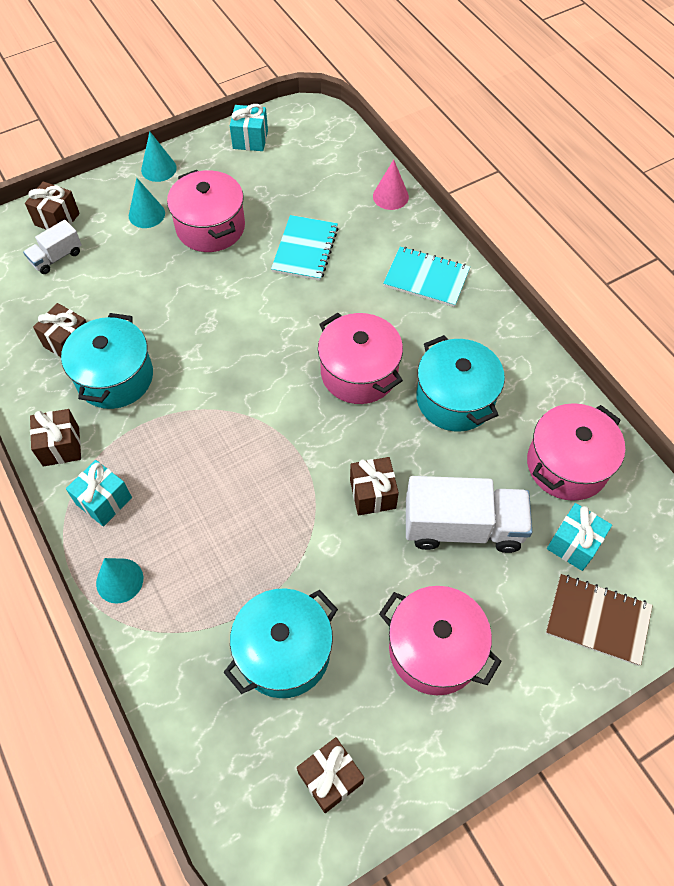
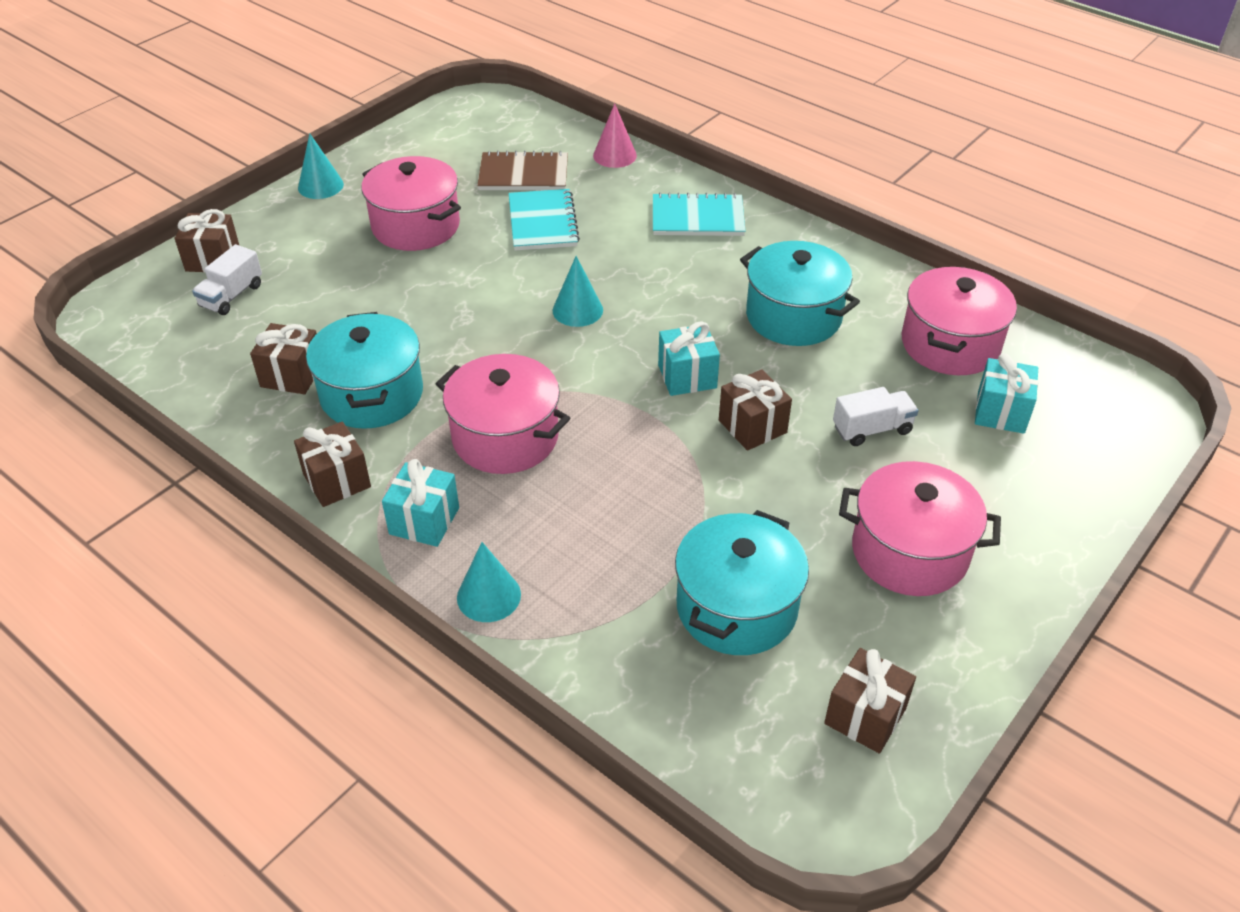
camera: 20 degrees left, 15 degrees down
(146, 214) = (328, 231): turquoise cone -> turquoise cone (577, 310)
(250, 139) = (420, 138): turquoise gift -> turquoise gift (687, 376)
(359, 373) = (671, 319): pink pot -> pink pot (505, 437)
(462, 527) = (872, 429): white truck -> white truck, size x0.53
(597, 620) = (1068, 473): brown notebook -> brown notebook (523, 174)

